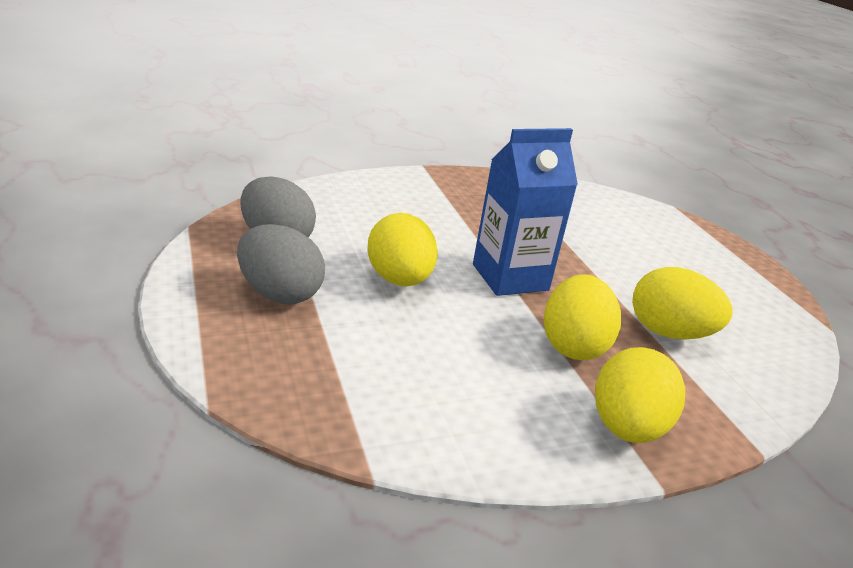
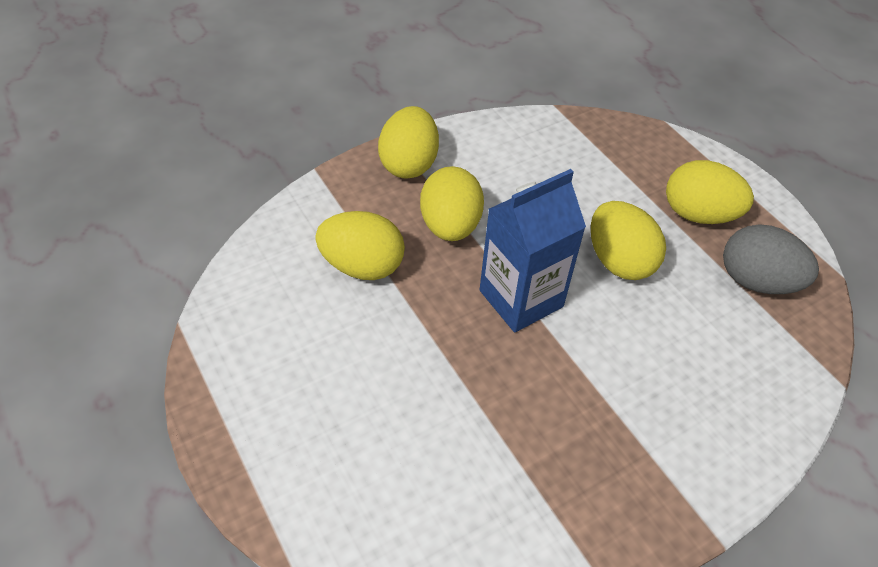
camera: 170 degrees right, 20 degrees up
(279, 294) = (698, 214): grey egg -> yellow egg

